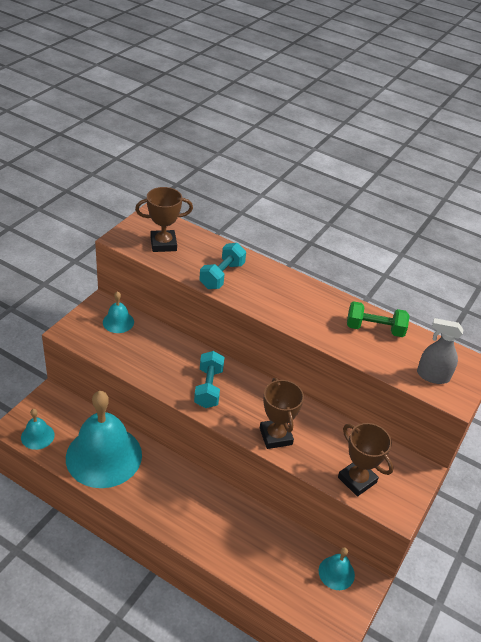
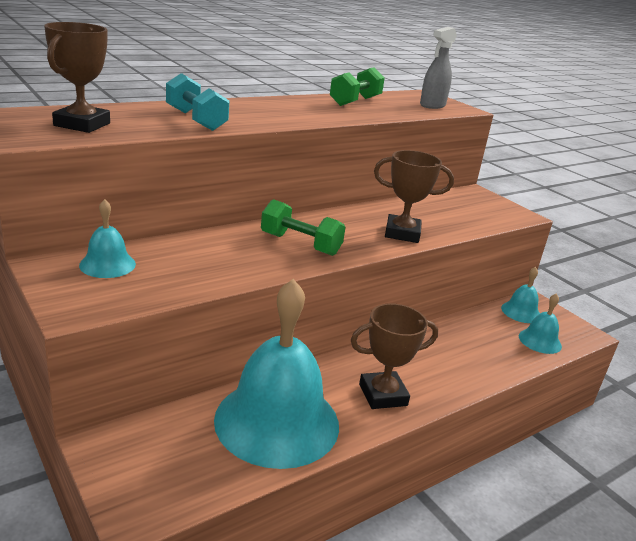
camera: 65 degrees left, 15 degrees down
(37, 436) = (182, 486): turquoise bell -> turquoise bell (540, 341)
(208, 388) = (300, 244): turquoise dumbbell -> green dumbbell
(357, 480) = (478, 217): brown trophy -> brown trophy (383, 395)

